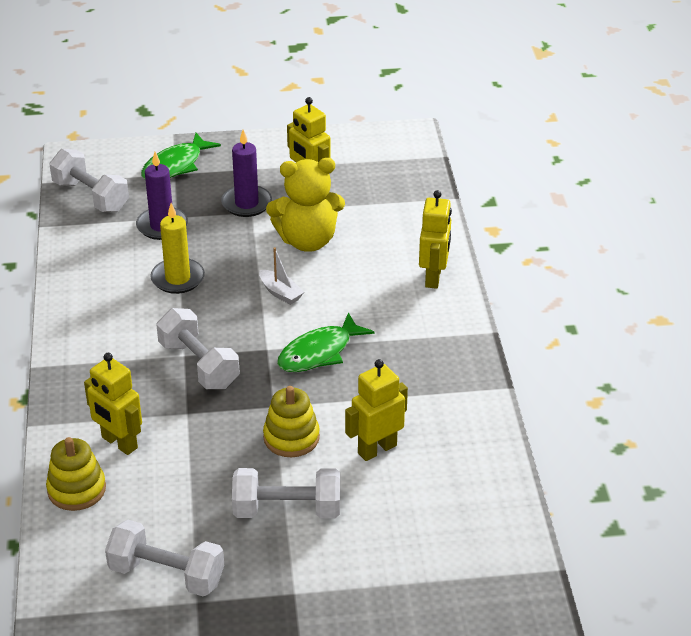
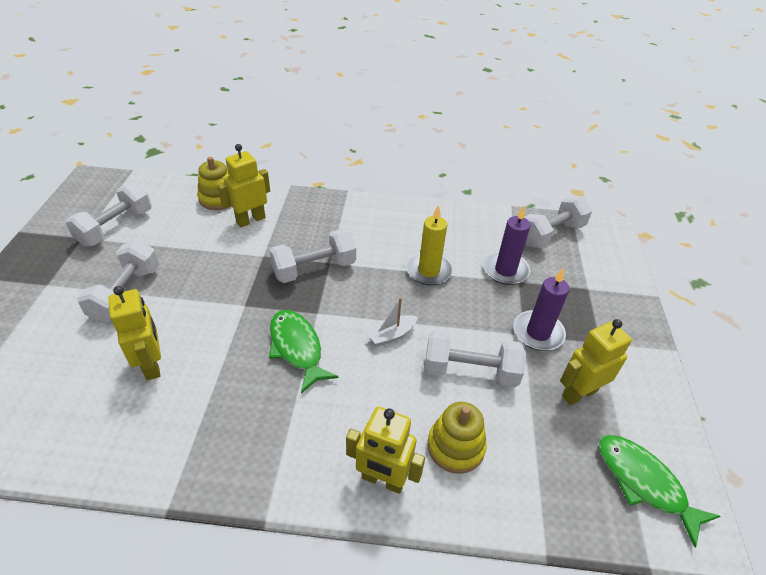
camera: 100 degrees right, 5 degrees up
(175, 165) = (601, 290): green fish -> green fish (643, 483)
(291, 437) = (201, 310): yellow stacking toy -> yellow stacking toy (455, 446)
(307, 241) = (470, 371): yellow teddy bear -> white dumbbell

